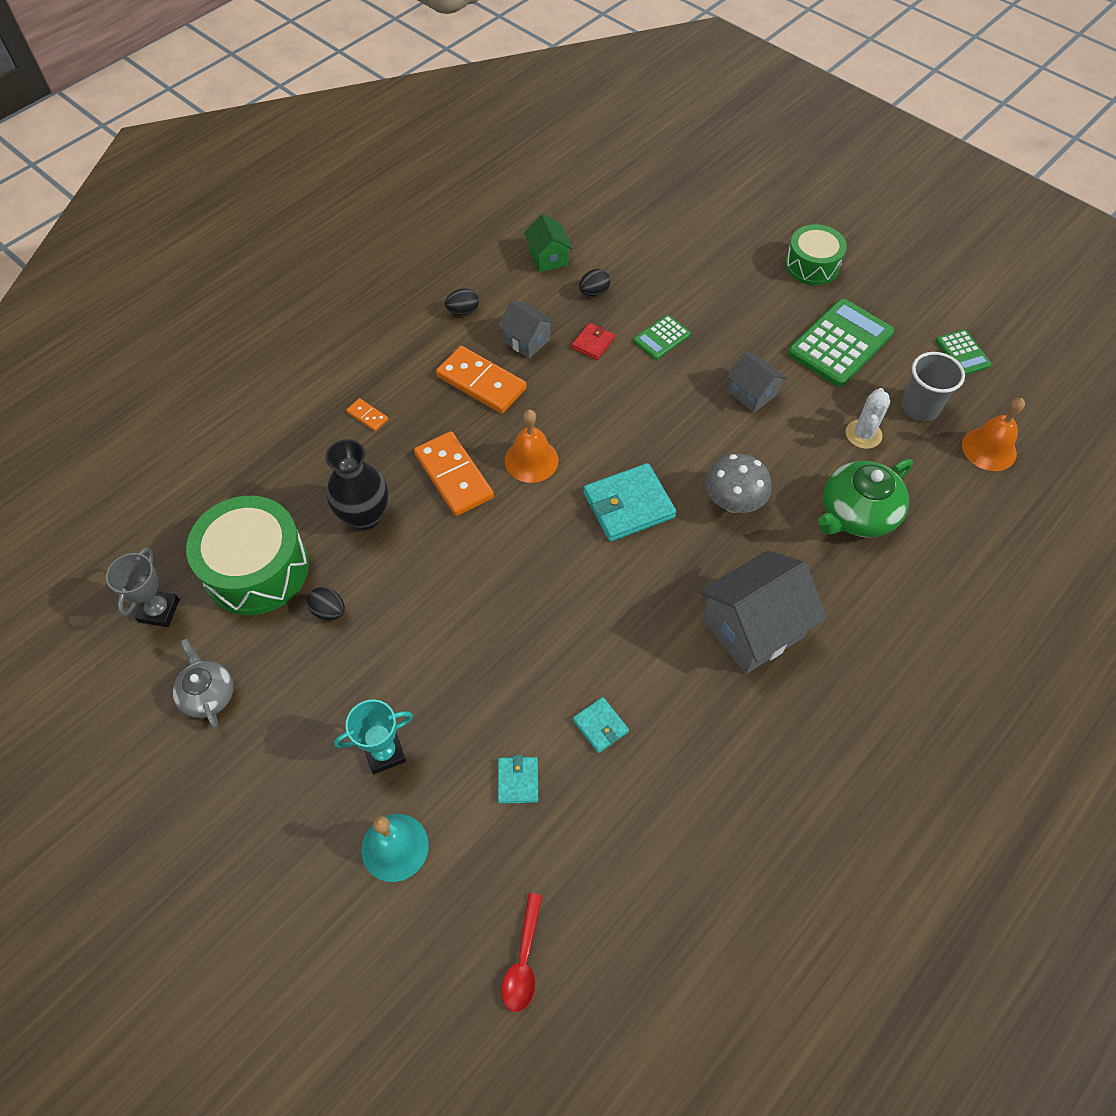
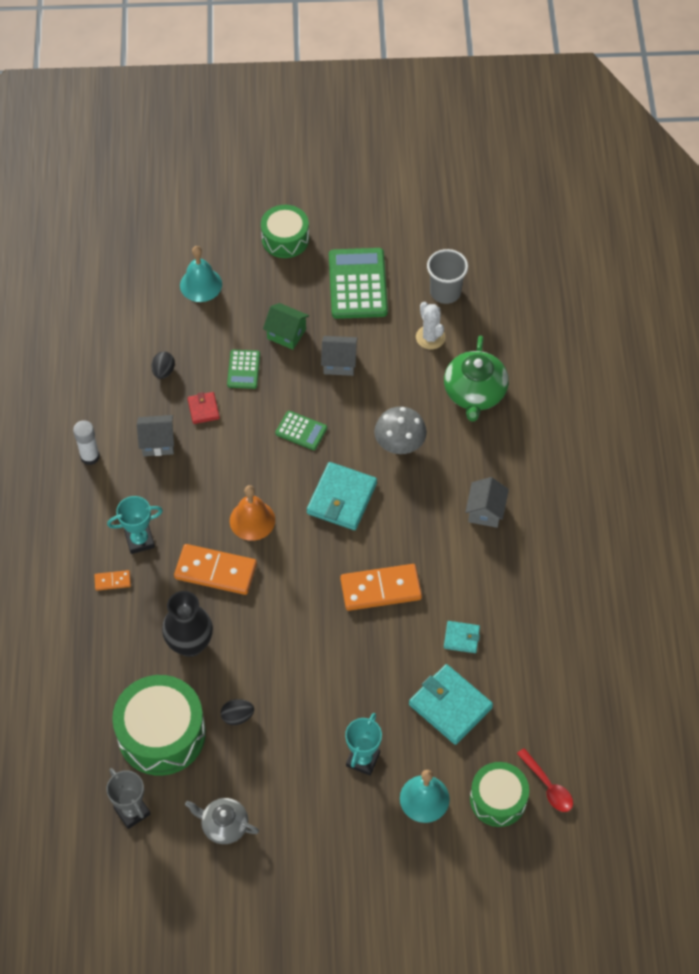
camera: 45 degrees left, 0 degrees up
(424, 402) = (140, 540): none -> turquoise trophy
(460, 921) = (498, 799): none -> green drum
(463, 311) = (90, 456): black egg -> white glue stick
(481, 382) = (161, 496): orange domino -> orange domino (380, 589)
(518, 781) = (450, 706): turquoise wallet -> turquoise wallet, size x1.90
(548, 258) = (103, 370): green house -> green house (286, 334)
(699, 251) = (201, 284): none -> turquoise bell
(753, 628) = (485, 511): grey house -> grey house, size x0.55
(962, 353) = (435, 233): green calculator -> green calculator (301, 431)
(989, 449) = (508, 289): orange bell -> none

